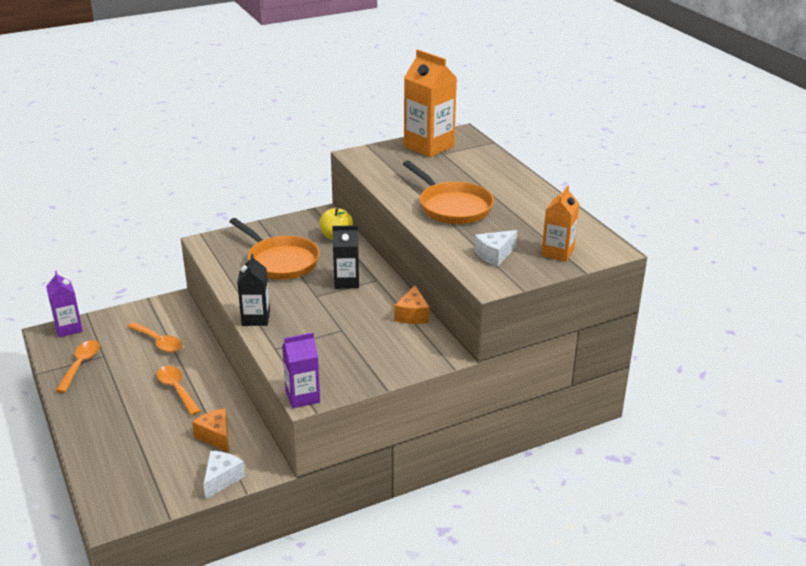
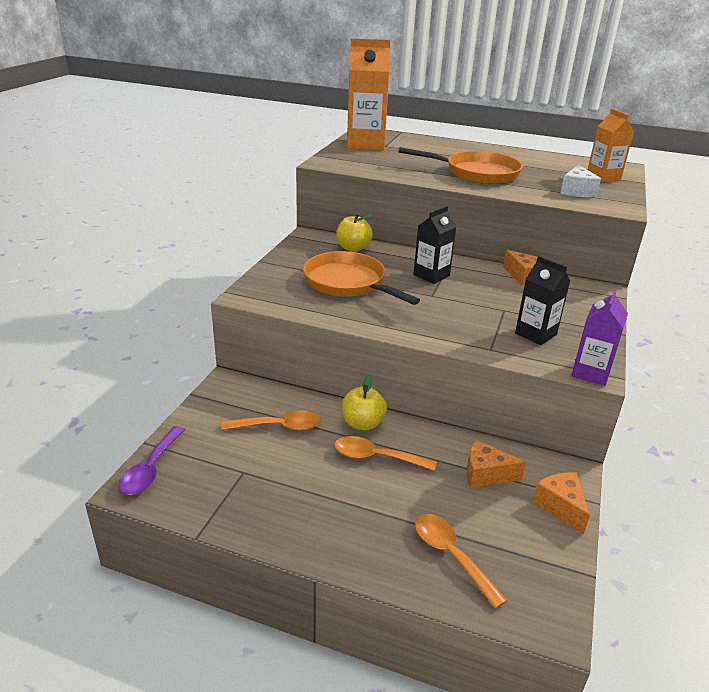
camera: 45 degrees left, 0 degrees up
(68, 328) = (151, 469): purple carton -> purple spoon
(81, 365) = (234, 496): orange spoon -> orange spoon (451, 555)
(203, 367) = (363, 423): none -> yellow apple
(222, 479) = (560, 506): white cheese -> orange cheese
(256, 318) = (424, 334): black carton -> black carton (535, 334)
(280, 261) = (348, 283): orange pan -> orange pan turned 135 degrees counterclockwise

